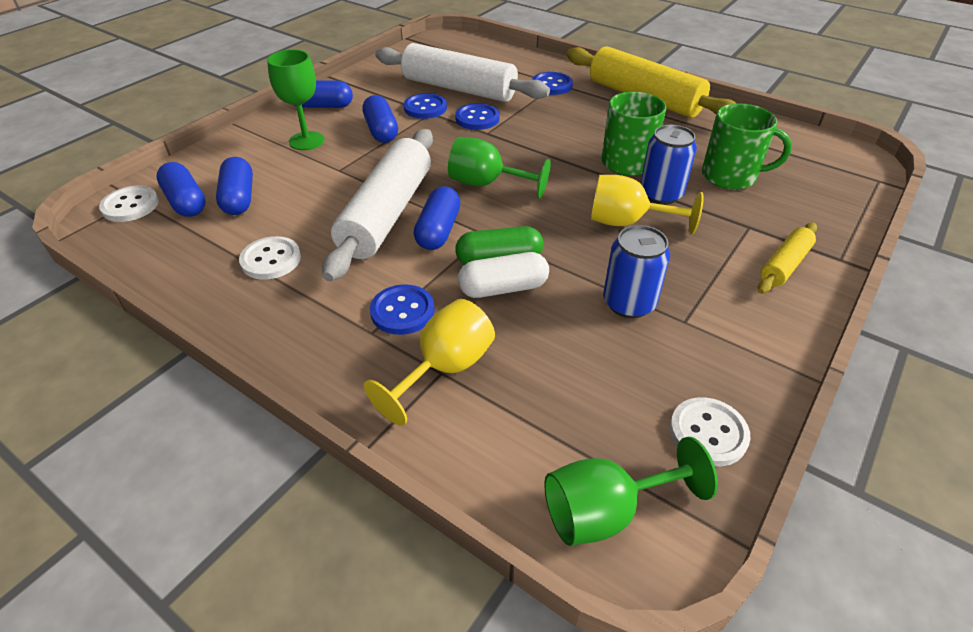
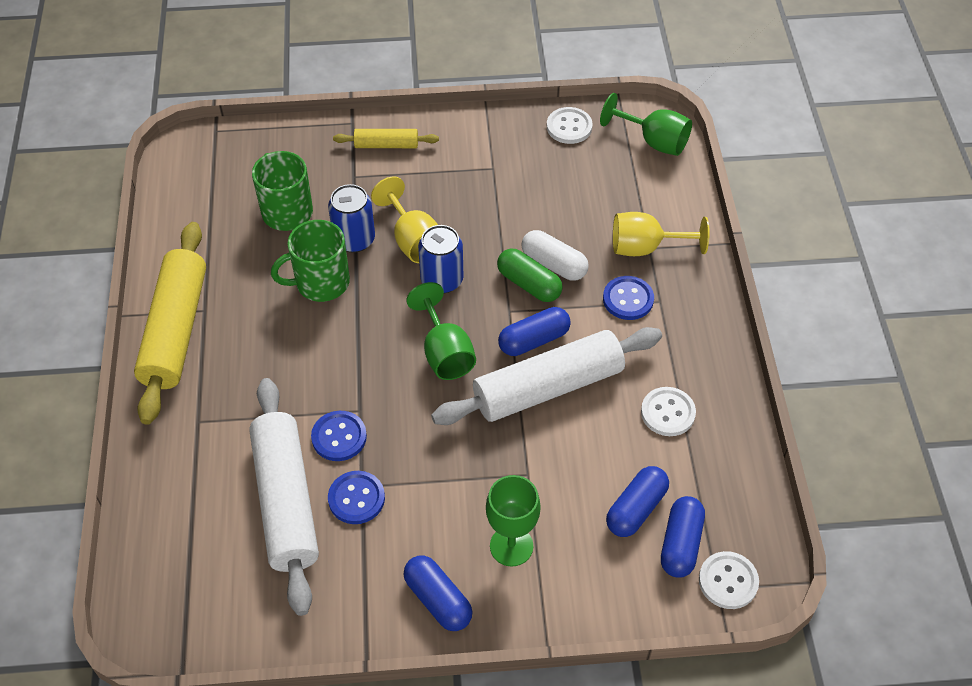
camera: 130 degrees left, 10 degrees up
(381, 131) = (435, 499): blue capsule -> none
(552, 85) = (206, 422): blue button -> none
(629, 303) = (502, 198): blue can -> blue can (442, 280)

